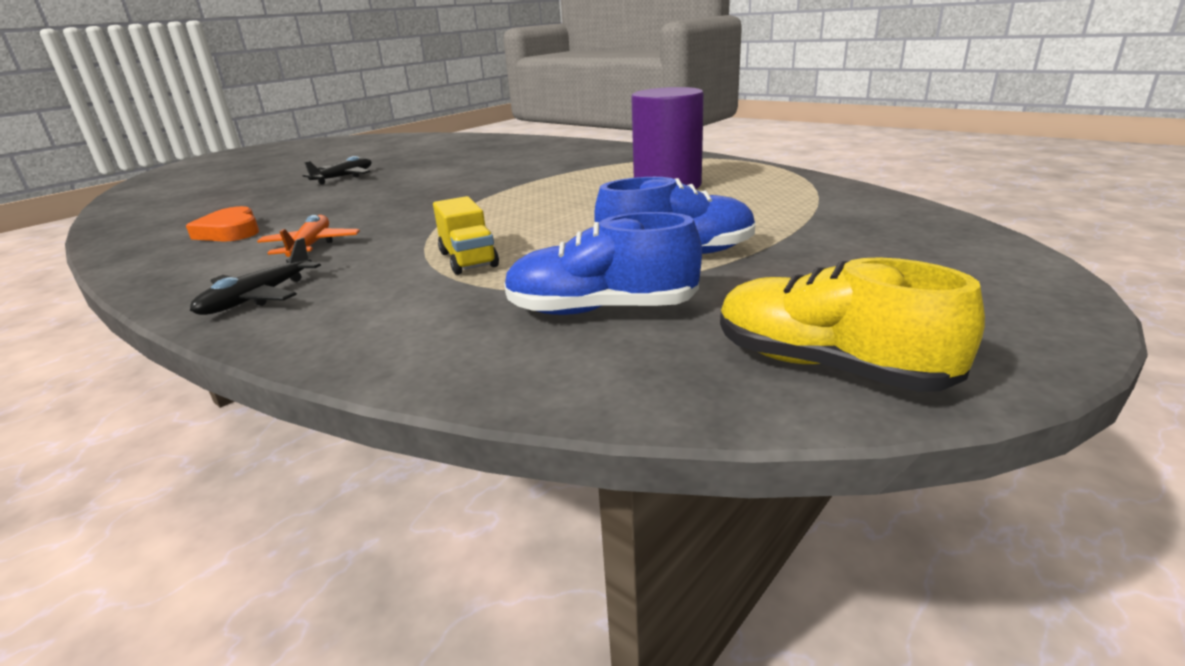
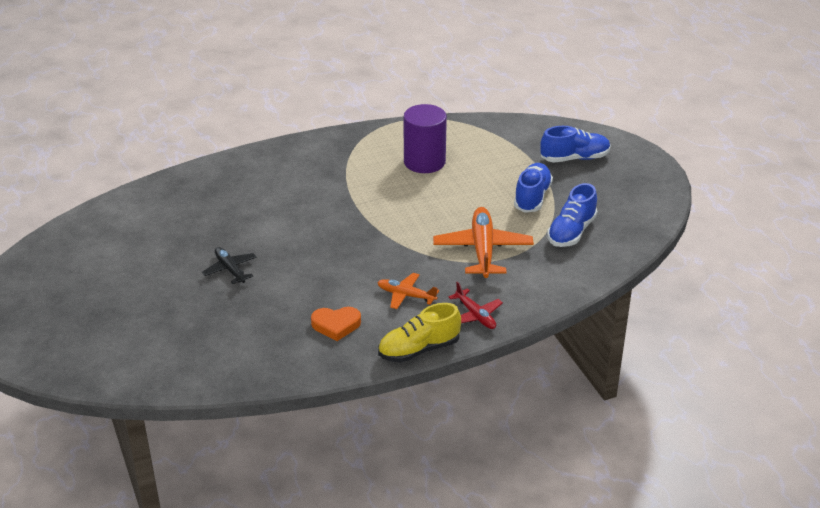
camera: 65 degrees left, 10 degrees up
(258, 297) = (475, 315): black plane -> red plane
(468, 259) = (483, 250): yellow truck -> orange plane
(827, 366) = (645, 207): yellow shoe -> yellow shoe (419, 349)
(870, 254) = (574, 158): none -> blue shoe

